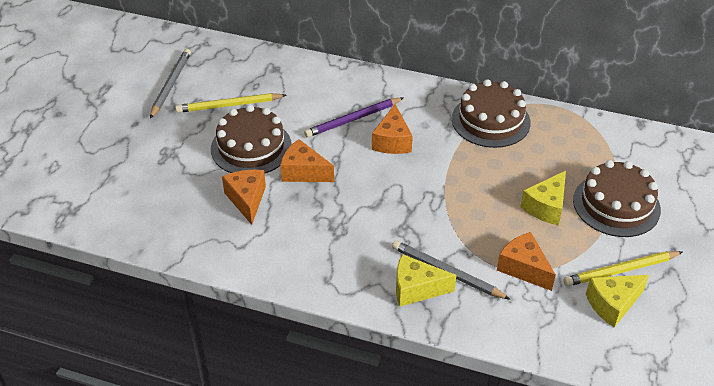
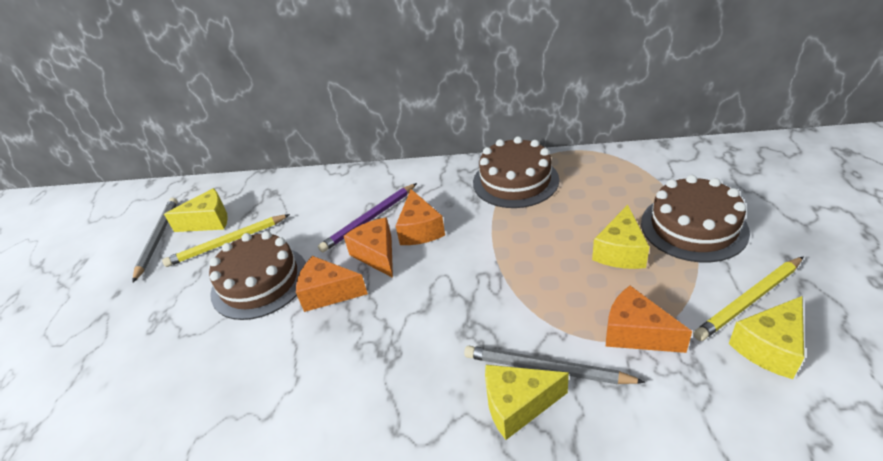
camera: 10 degrees left, 5 degrees down
(215, 81) = (209, 221): none -> yellow cheese
(247, 200) = (265, 348): orange cheese -> orange cheese (377, 254)

